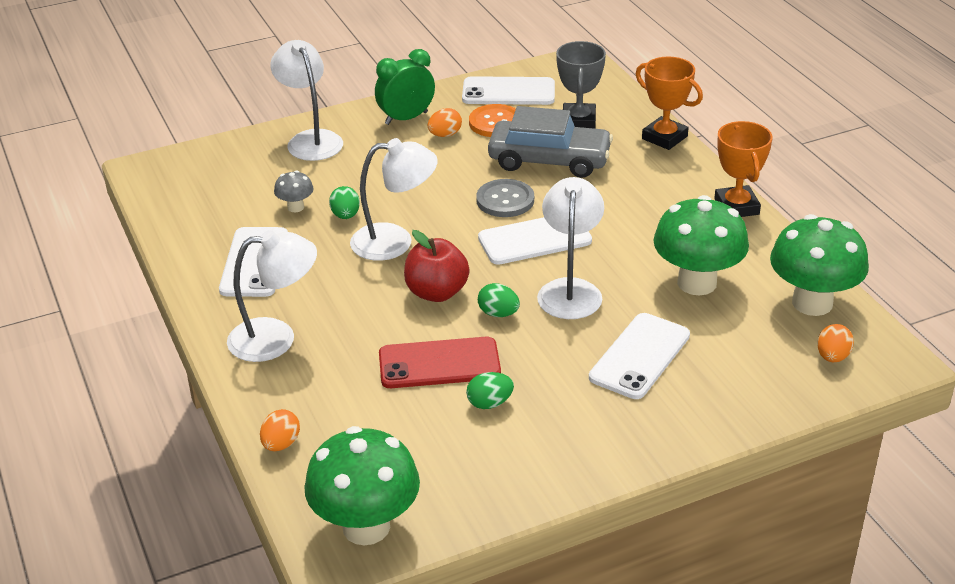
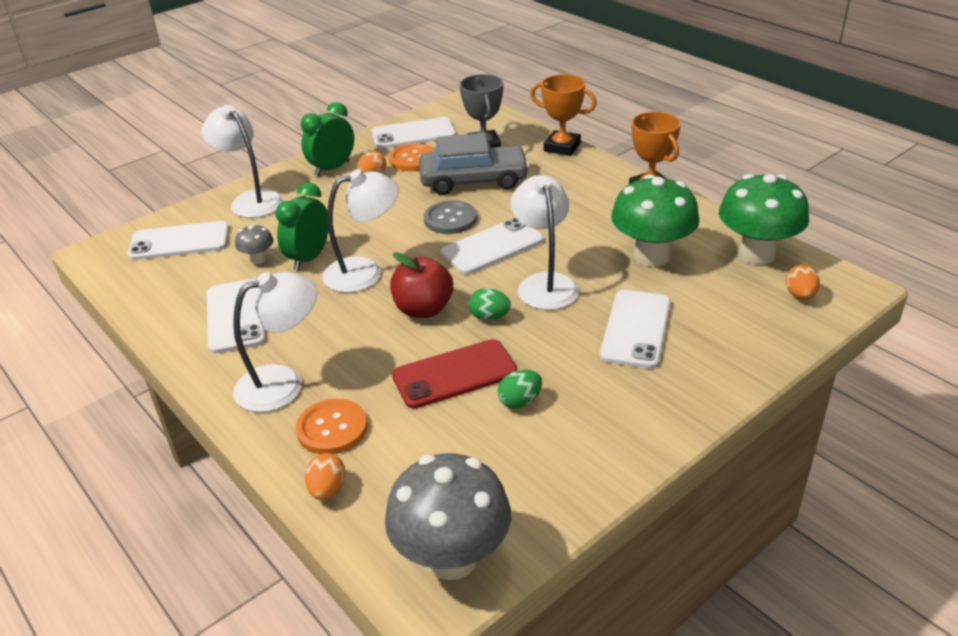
camera: 15 degrees left, 0 degrees up
(226, 173) = (179, 242): none -> white phone
(305, 390) = (332, 428): none -> orange button
(345, 215) = (309, 258): green egg -> green clock
(366, 527) = (452, 558): green mushroom -> grey mushroom

